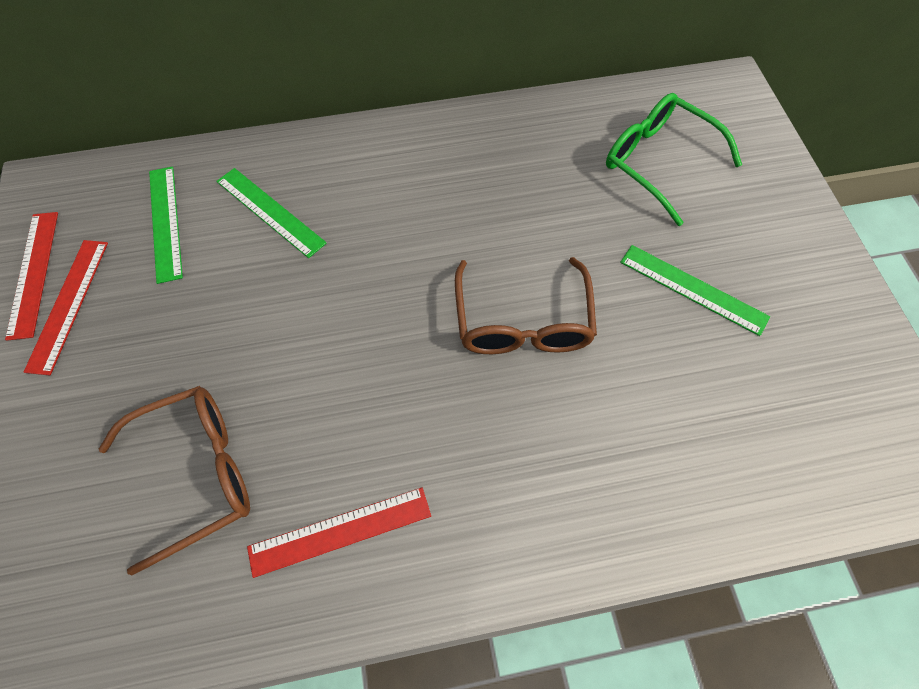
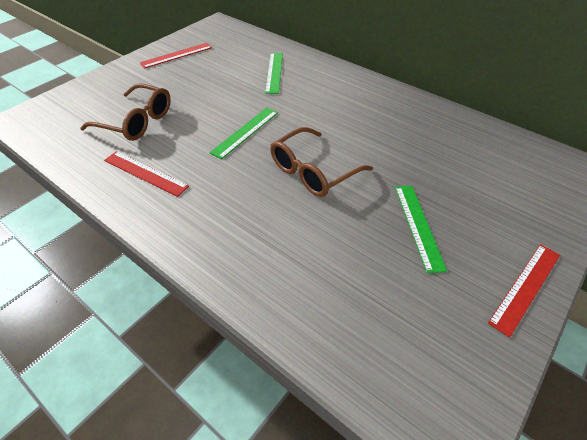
camera: 50 degrees right, 15 degrees down
(34, 273) = (181, 42): red ruler -> red ruler (526, 287)
(165, 222) = (236, 53): green ruler -> green ruler (245, 132)
(658, 162) = (482, 168): green glasses -> none

